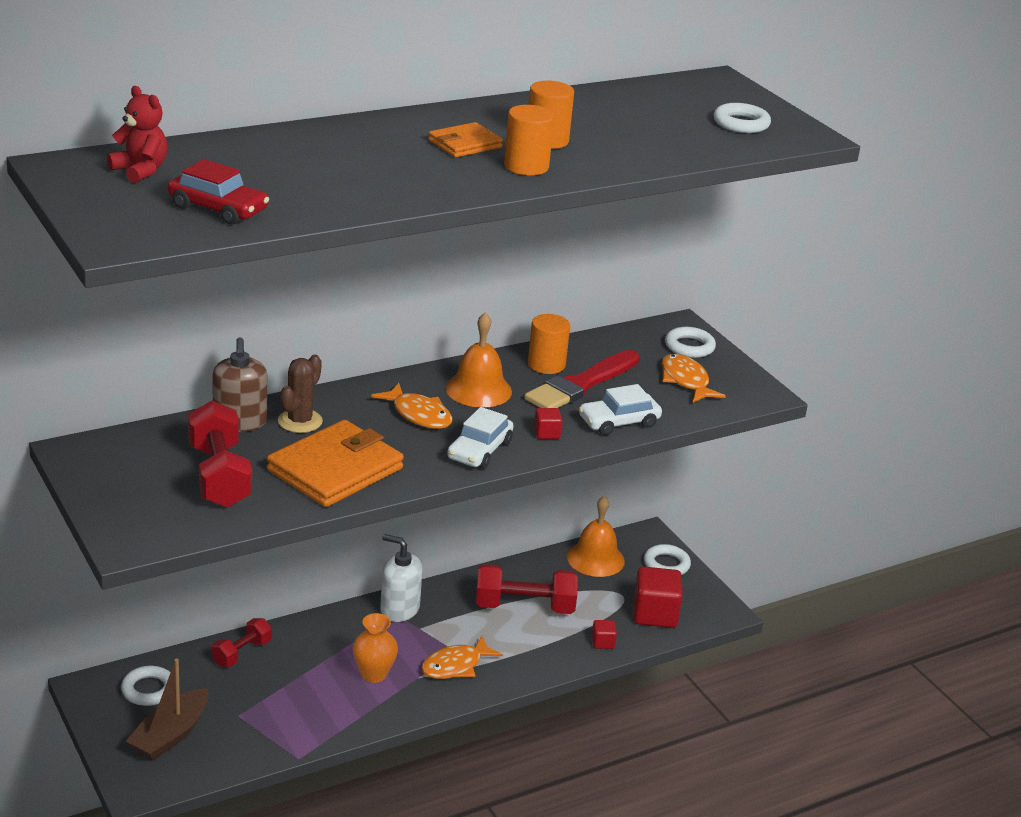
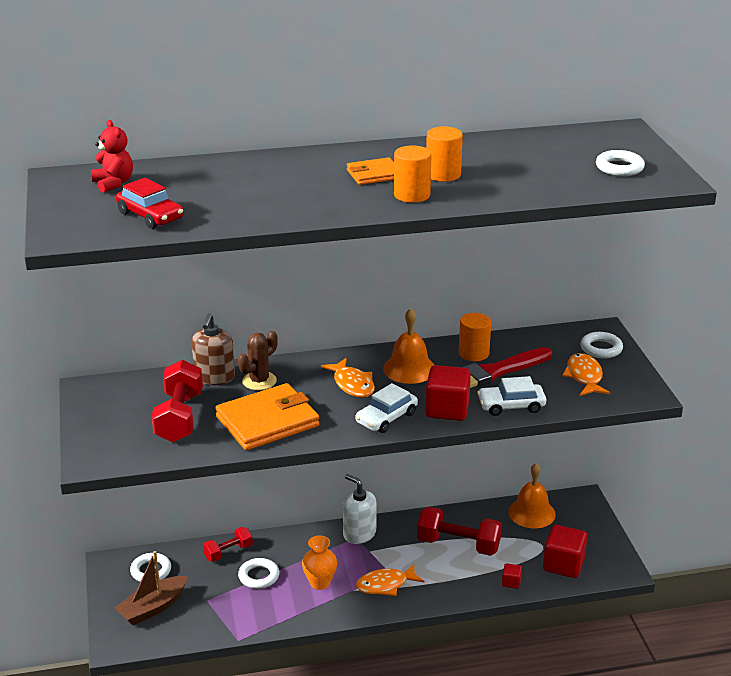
camera: 20 degrees right, 0 degrees up
(546, 433) = (447, 409): red cube -> red cube, size x2.09
(666, 564) = (589, 525): white ring -> white ring (259, 576)

